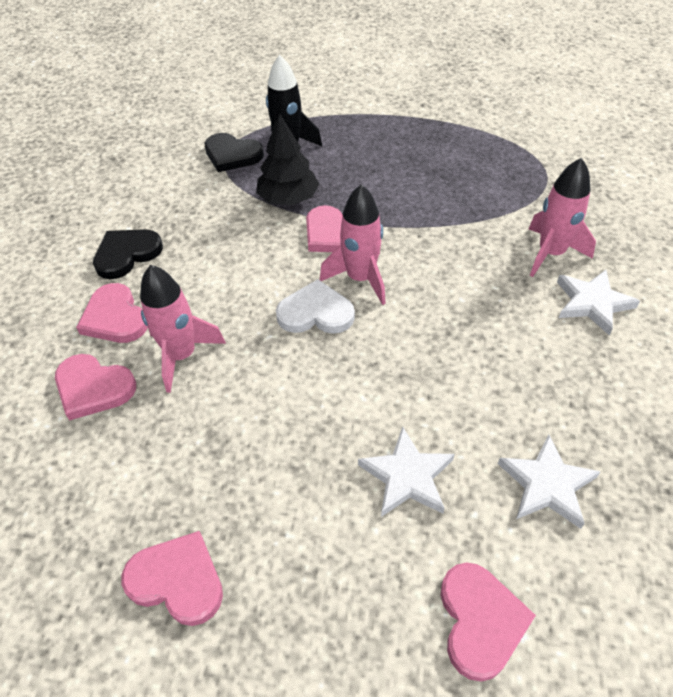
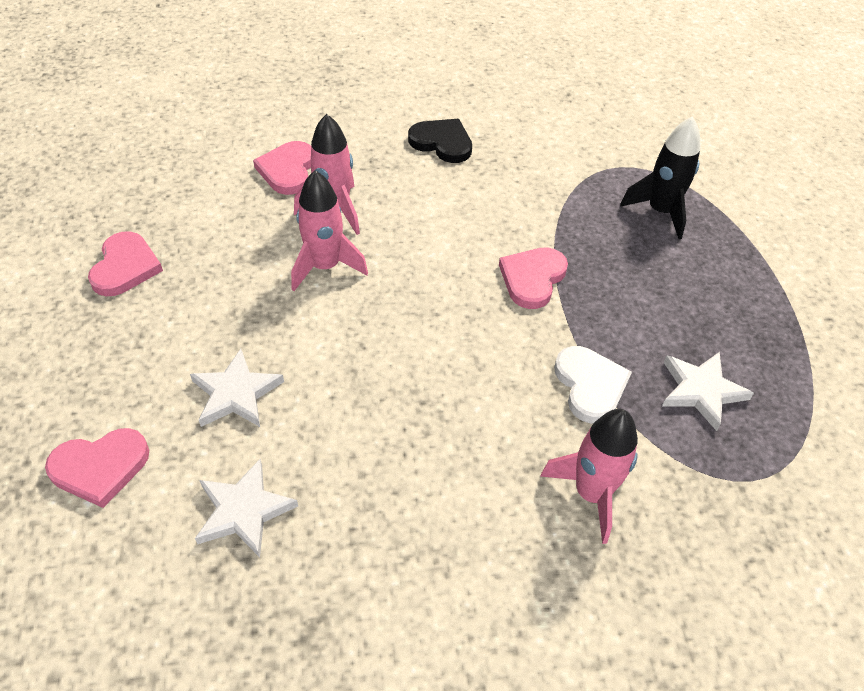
camera: 70 degrees right, 0 degrees up
(115, 318) = (365, 159): pink heart -> none
(232, 155) = (620, 172): black heart -> none
(288, 199) = (572, 232): black tree -> none
(316, 313) = (414, 289): white heart -> white heart (590, 386)
(360, 278) = (475, 314): pink rocket -> pink rocket (325, 267)
(592, 303) = (518, 546): white star -> white star (701, 391)

